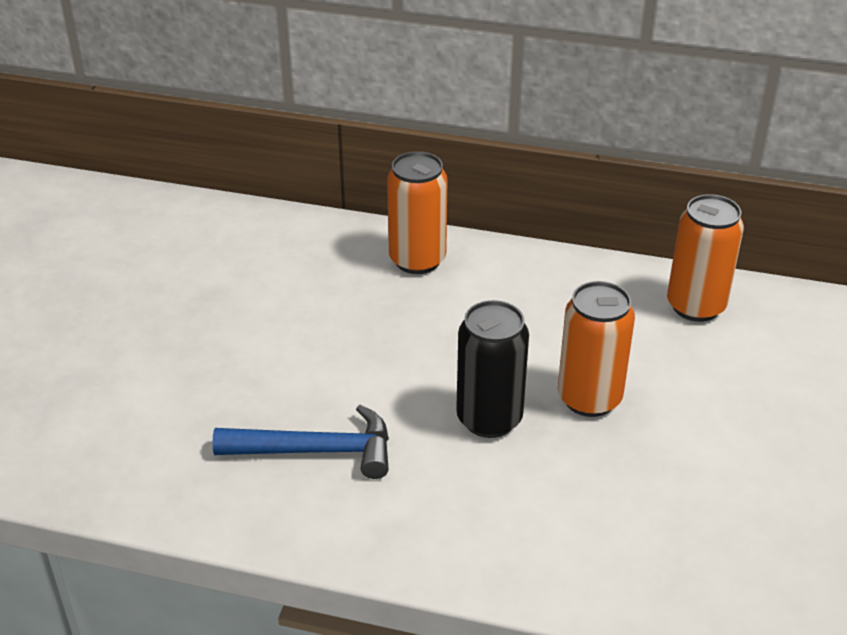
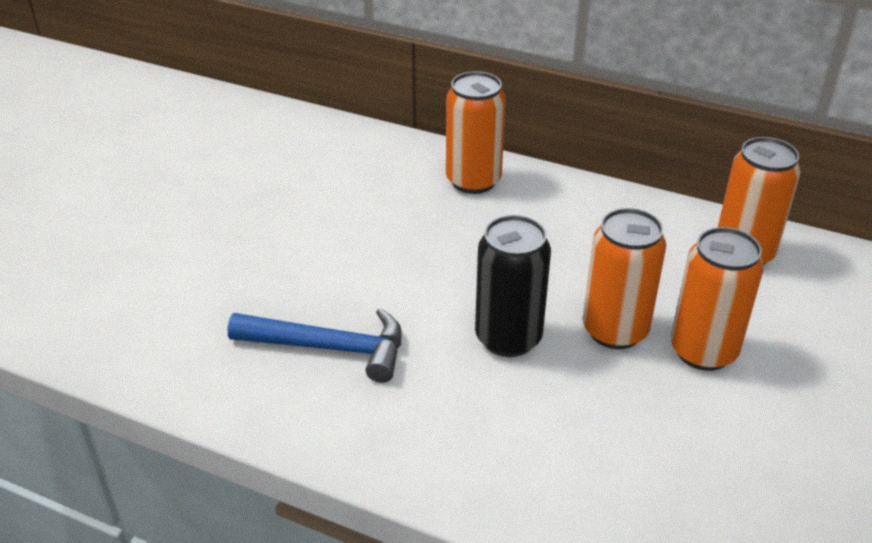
camera: 10 degrees right, 0 degrees up
(675, 408) = (703, 351): none -> orange can

